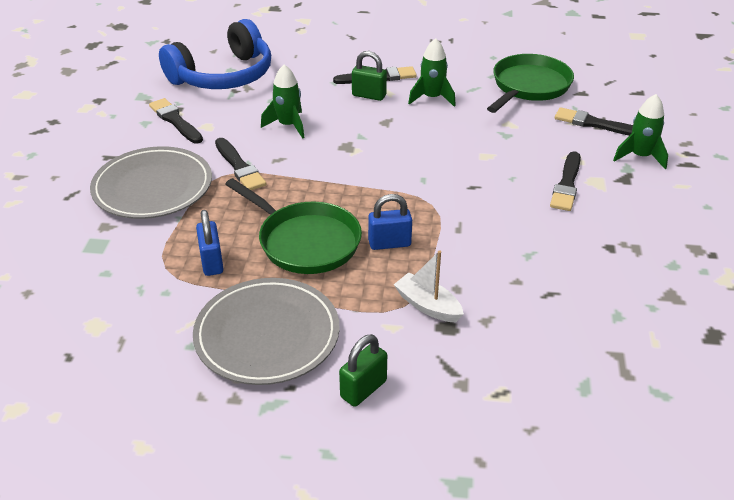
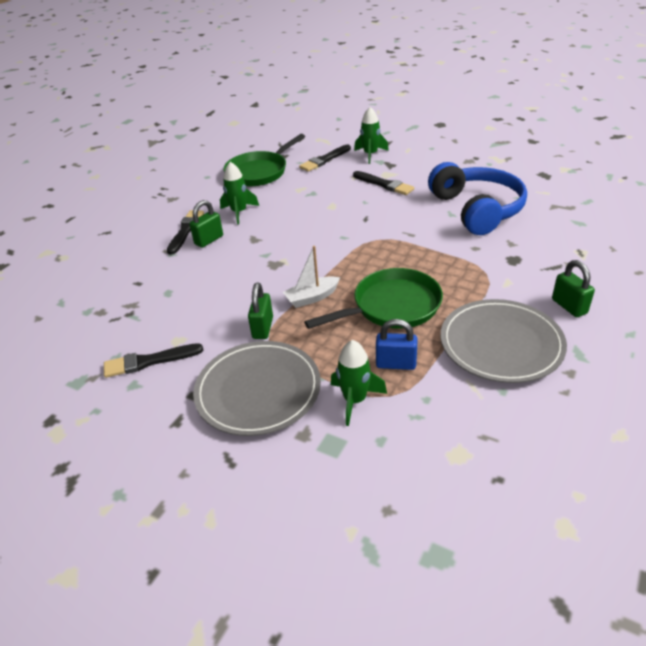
camera: 65 degrees left, 0 degrees up
(223, 76) = (95, 317): blue headphones -> blue headphones (477, 209)
(239, 167) = (263, 328): black brush -> green padlock
(288, 125) = (218, 290): green rocket -> green rocket (355, 400)
(389, 243) = (413, 266): blue padlock -> none
(428, 306) = (489, 263): white boat -> white boat (312, 297)
(529, 86) = (259, 172): green pan -> green pan turned 105 degrees counterclockwise

